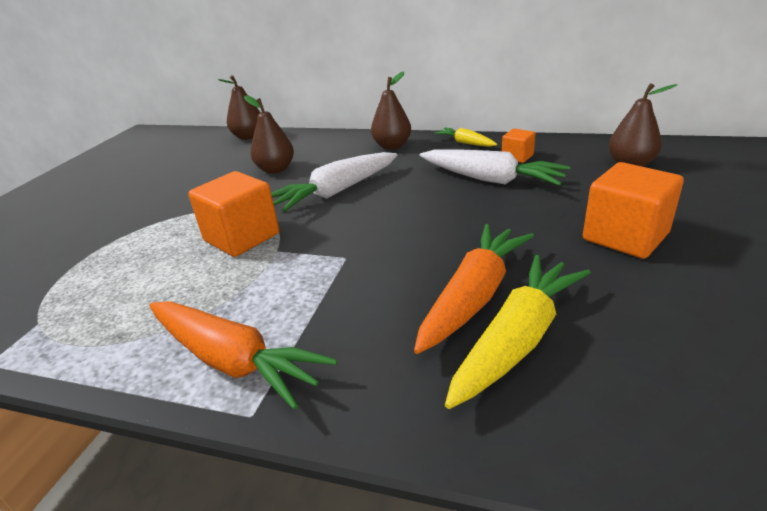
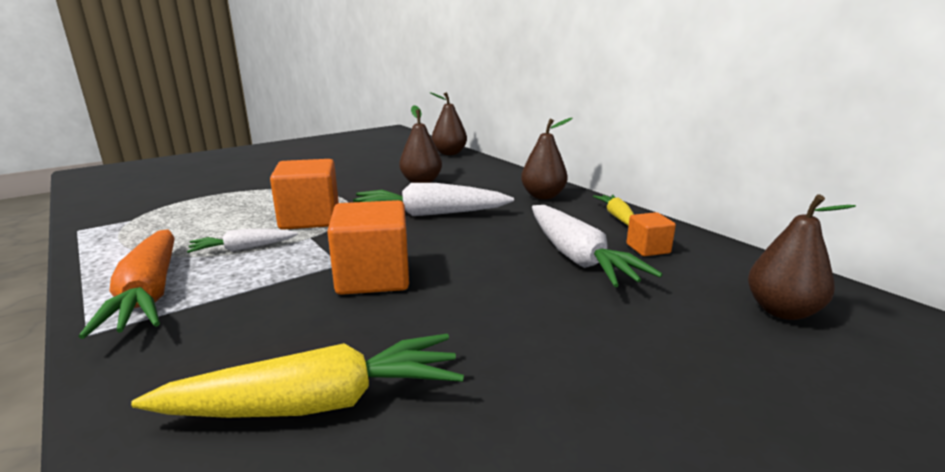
camera: 35 degrees right, 10 degrees down
(236, 286) = (243, 249): none -> white carrot
(474, 296) = (360, 346): orange carrot -> none
(625, 237) = (614, 379): orange cube -> orange cube (373, 277)

